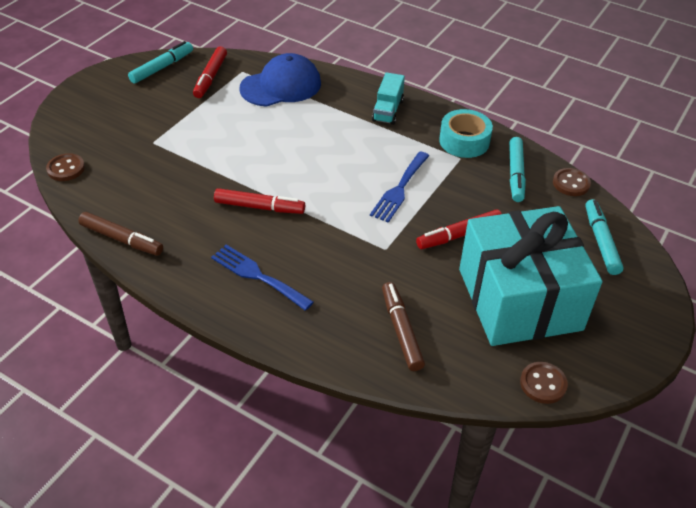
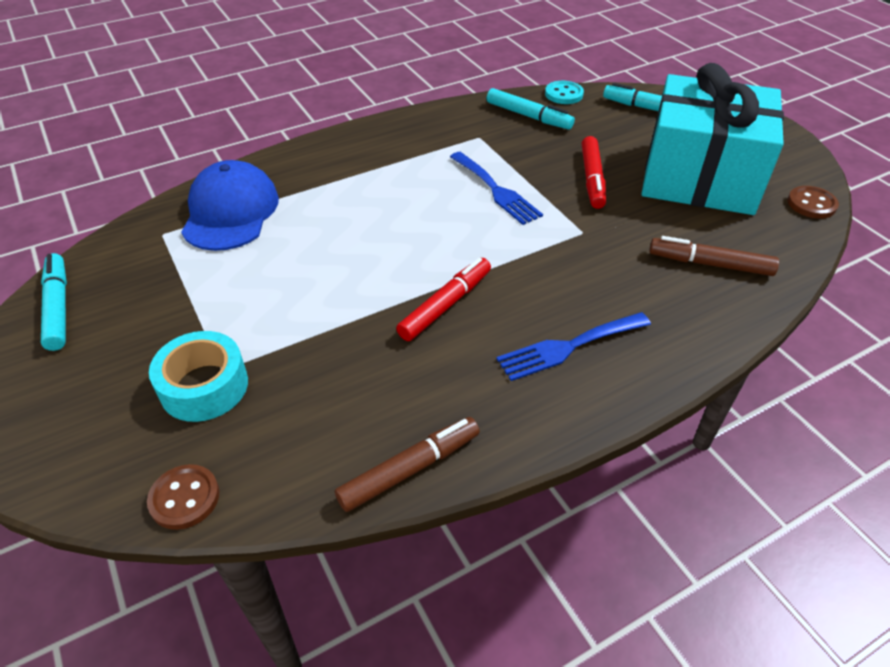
camera: 60 degrees left, 0 degrees up
(210, 77) = (140, 266): red marker -> none
(388, 110) = (360, 152): turquoise truck -> none
(464, 141) = (455, 125): turquoise tape -> turquoise tape (204, 386)
(571, 183) = (563, 94): brown button -> turquoise button

